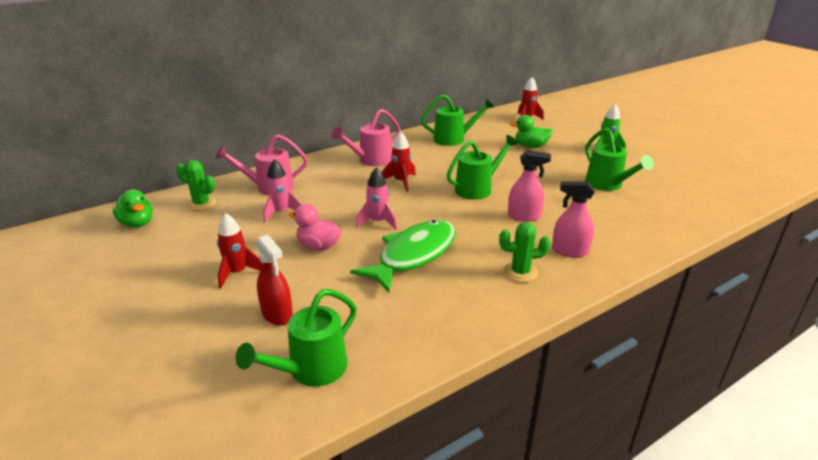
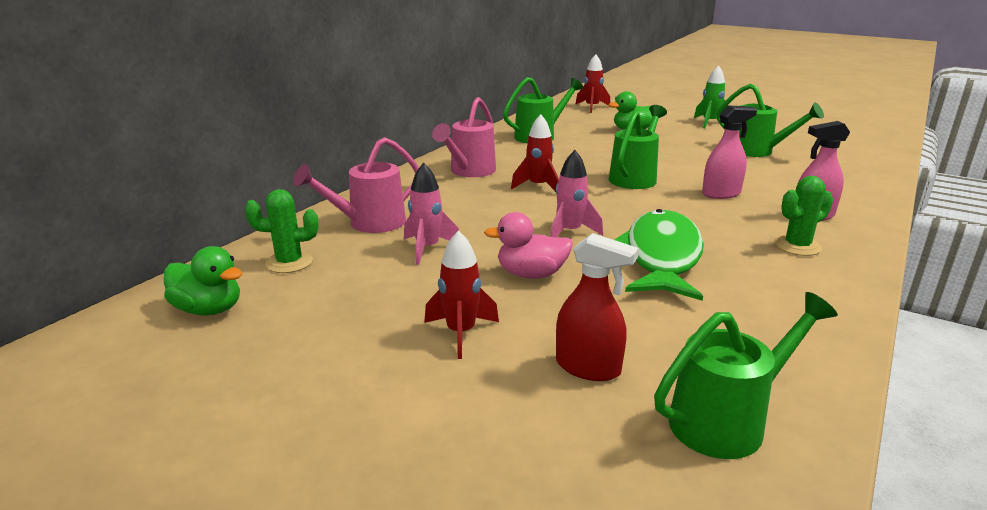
camera: 25 degrees left, 5 degrees down
(310, 370) = (727, 421): green watering can -> green watering can turned 135 degrees counterclockwise

